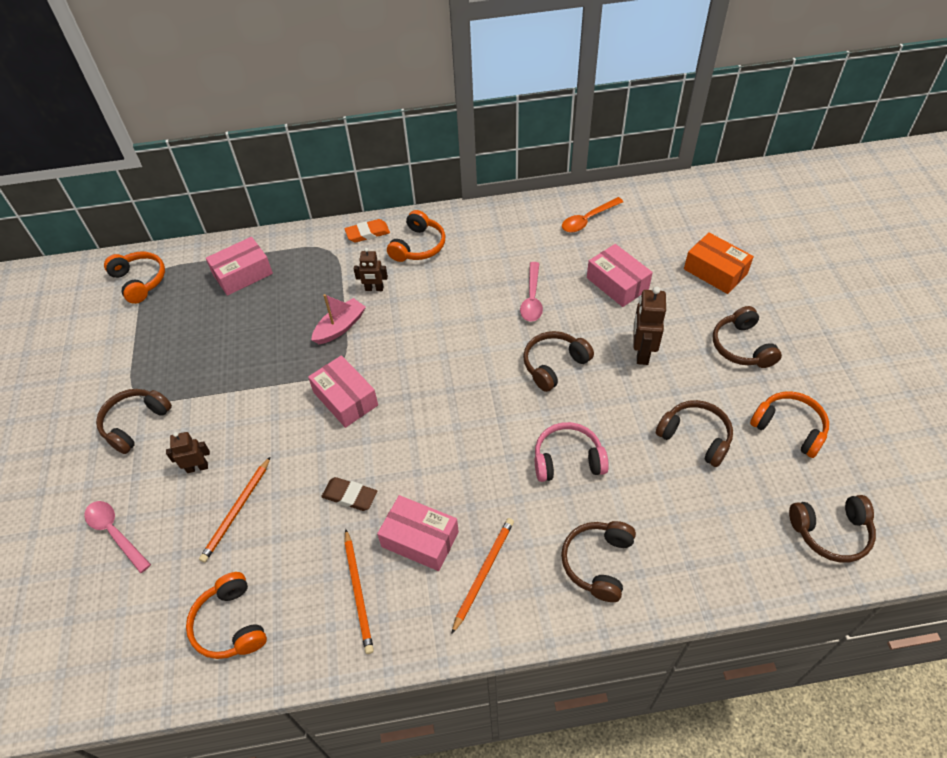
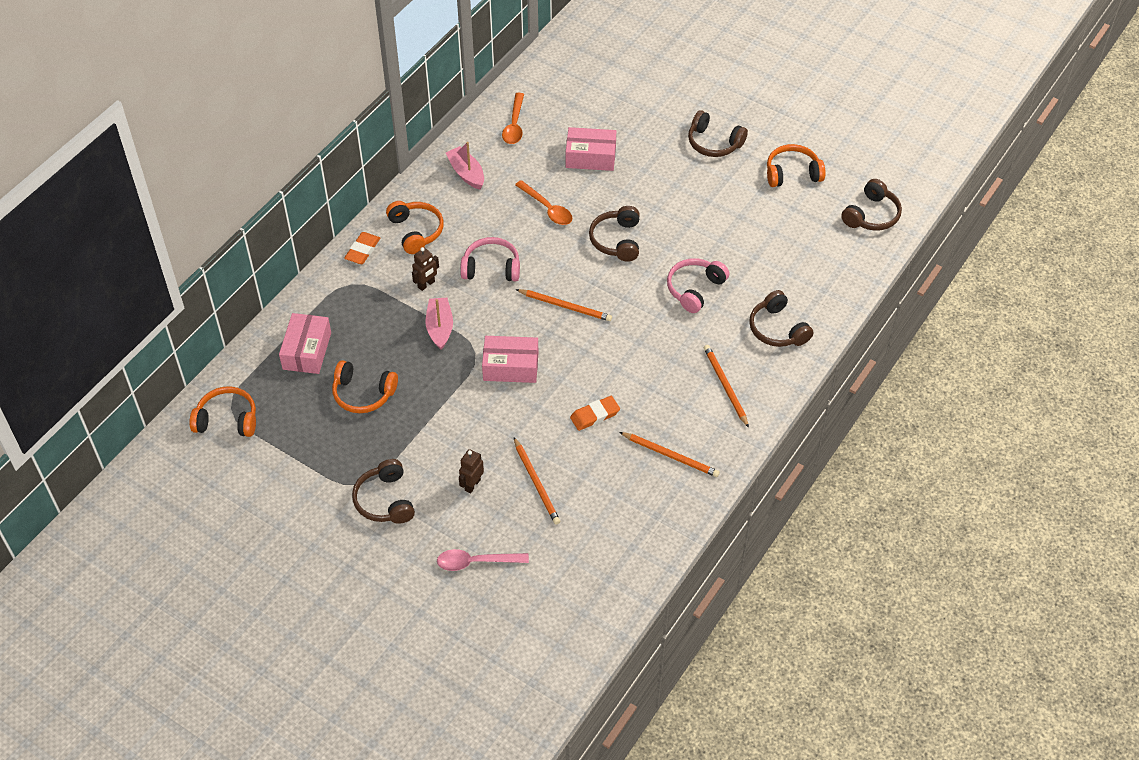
camera: 50 degrees left, 0 degrees up
(230, 624) = (621, 535): orange headphones -> orange headphones (363, 394)
(350, 496) = (595, 415): brown eraser -> orange eraser
(420, 539) = (668, 401): pink box -> none
(433, 311) = (491, 268): none -> pink headphones
(446, 385) = (565, 306): none -> orange pencil
(507, 230) = (466, 173): none -> pink boat
(532, 298) = (547, 208): pink spoon -> orange spoon
(641, 352) = (660, 191): brown robot -> none
(695, 437) = (749, 219): brown headphones -> none
(715, 271) = (642, 103): orange box -> none

